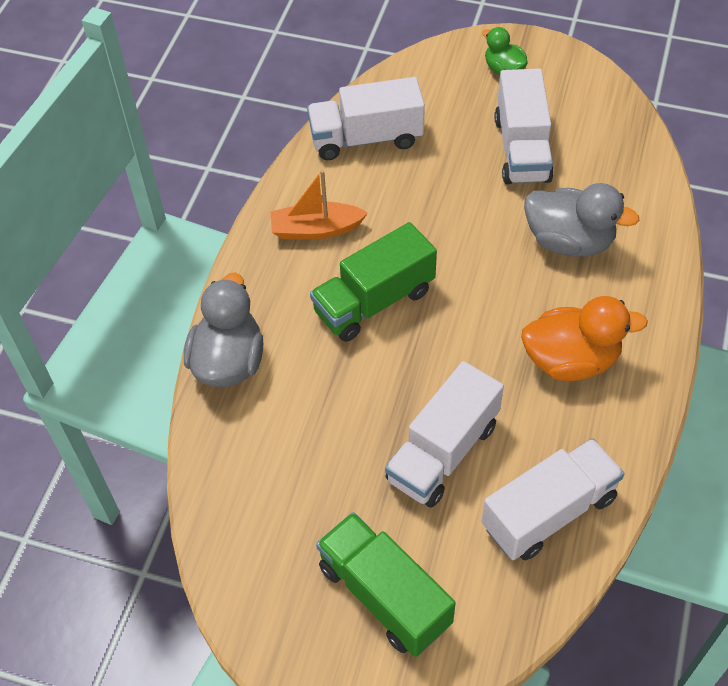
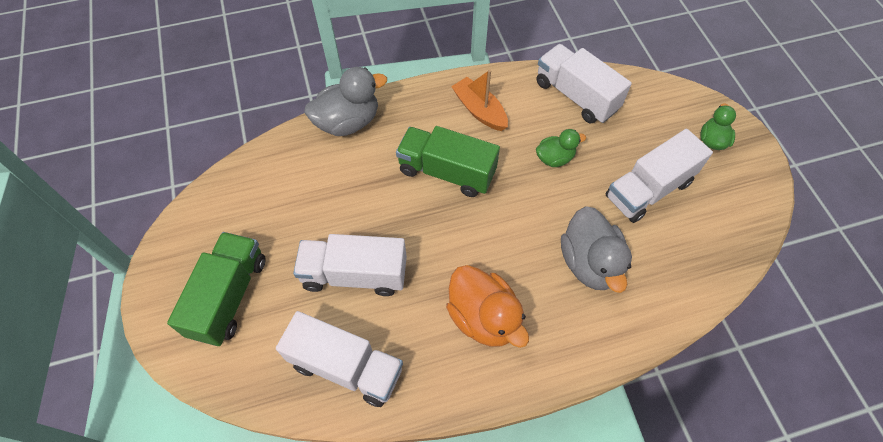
camera: 55 degrees right, 5 degrees up
(429, 200) = (554, 158): none -> green duck

